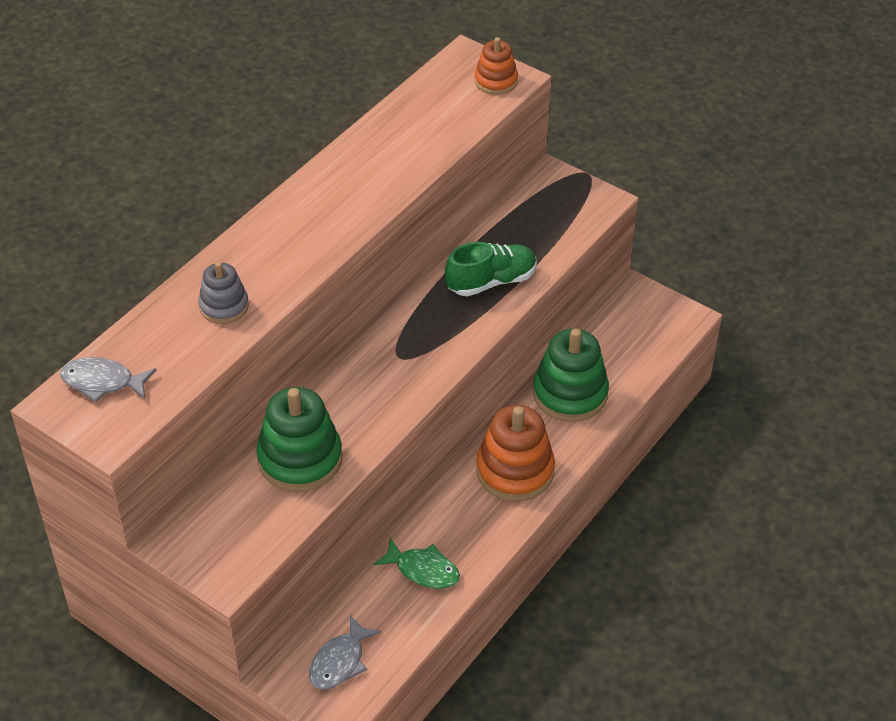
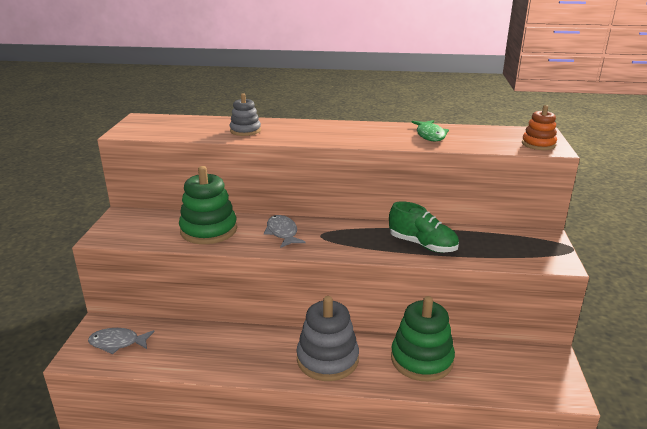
camera: 60 degrees right, 20 degrees down
(102, 382) = (163, 122): grey fish -> grey fish (282, 233)
(423, 570) = (211, 350): green fish -> green fish (430, 135)
(515, 471) = (327, 359): orange stacking toy -> grey stacking toy

